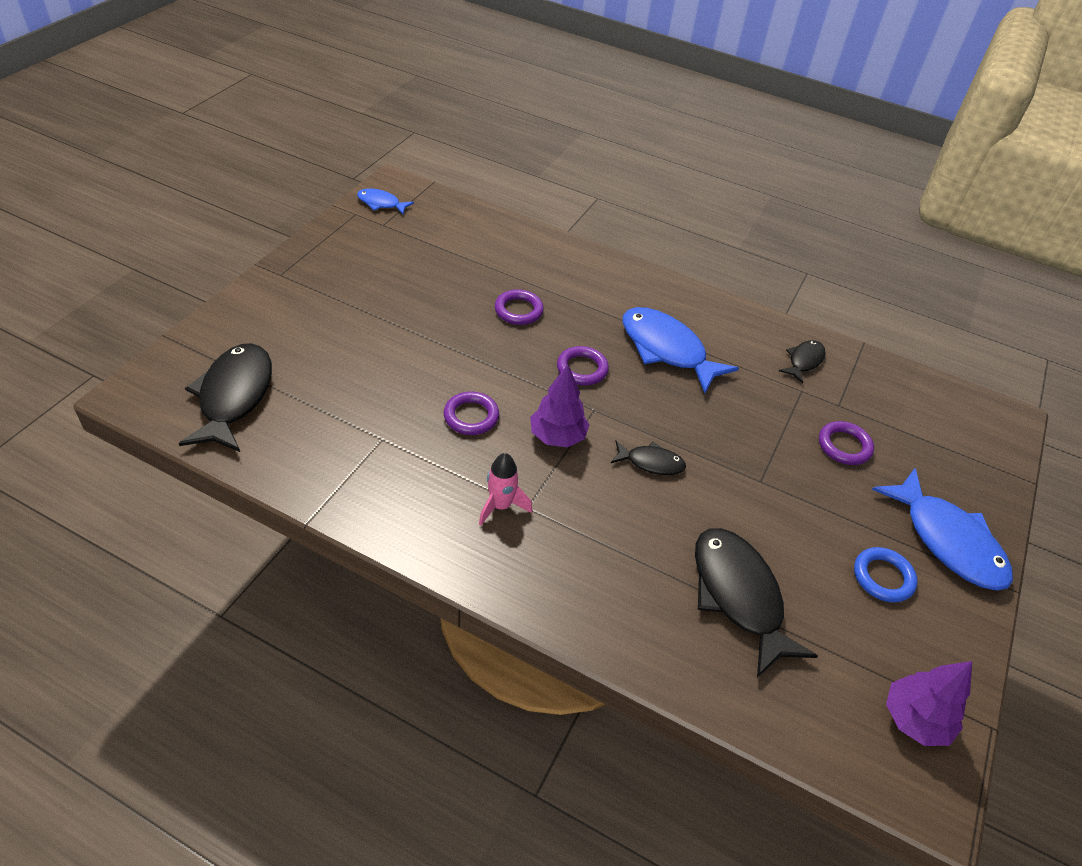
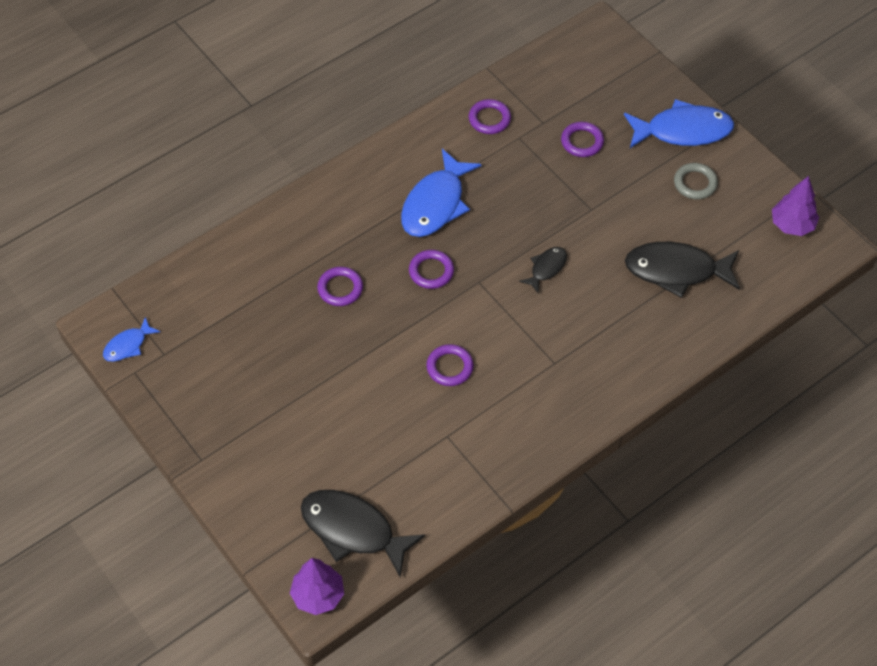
camera: 60 degrees left, 10 degrees up
(501, 506) = (546, 379): pink rocket -> none
(557, 437) = (496, 317): purple tree -> purple tree (318, 595)
(666, 350) = (436, 204): blue fish -> blue fish turned 45 degrees counterclockwise
(804, 361) = (489, 119): black fish -> purple ring
(883, 577) = (695, 183): blue ring -> grey ring

